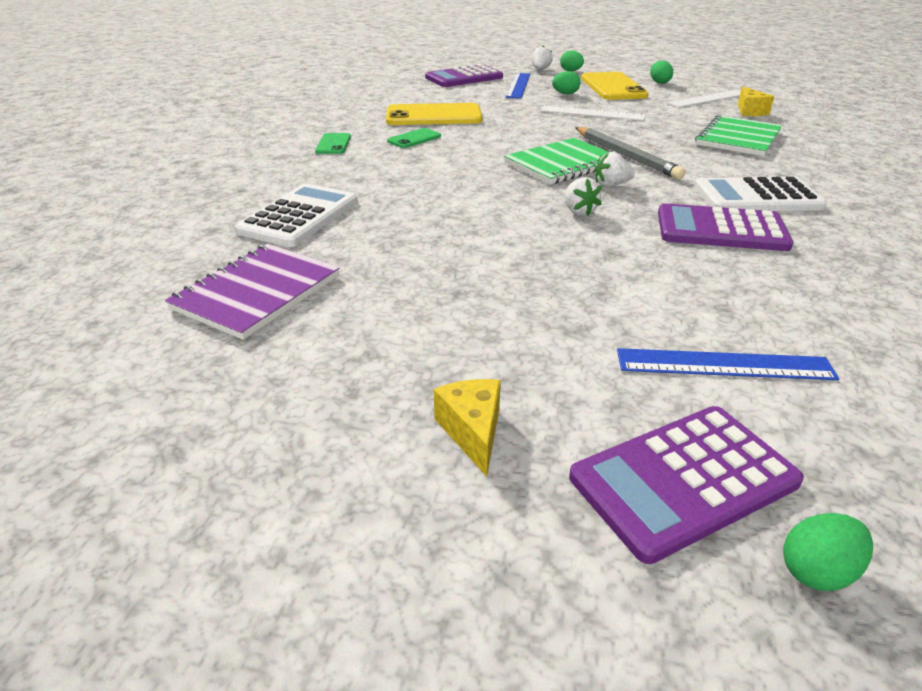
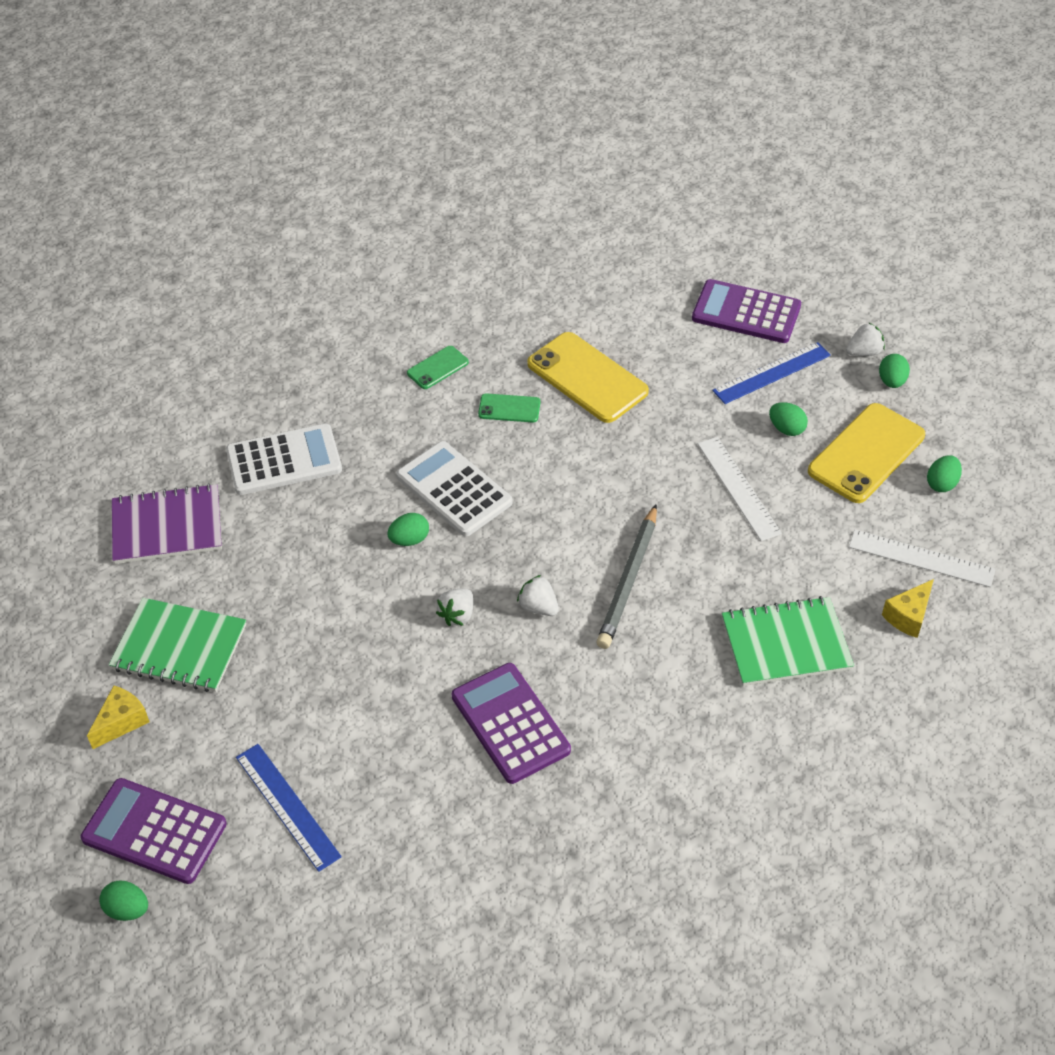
camera: 50 degrees right, 15 degrees up
(473, 202) = (409, 540): none -> green egg
(562, 164) = (556, 547): green notebook -> green notebook (179, 647)
(757, 197) = (615, 721): white calculator -> white calculator (454, 489)

